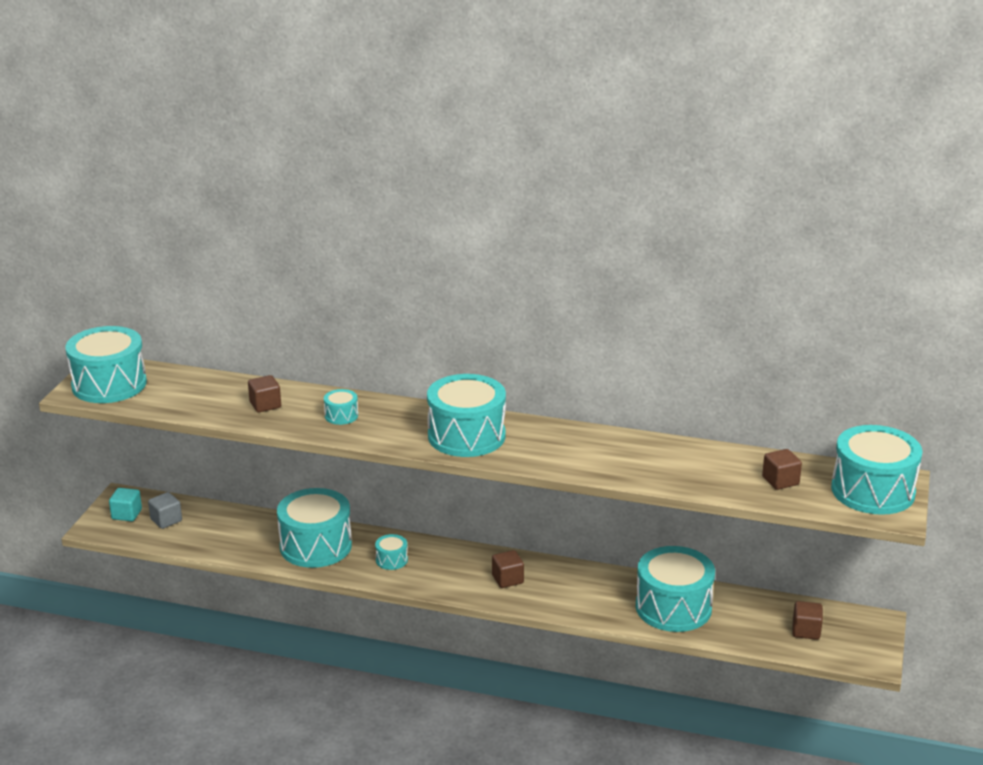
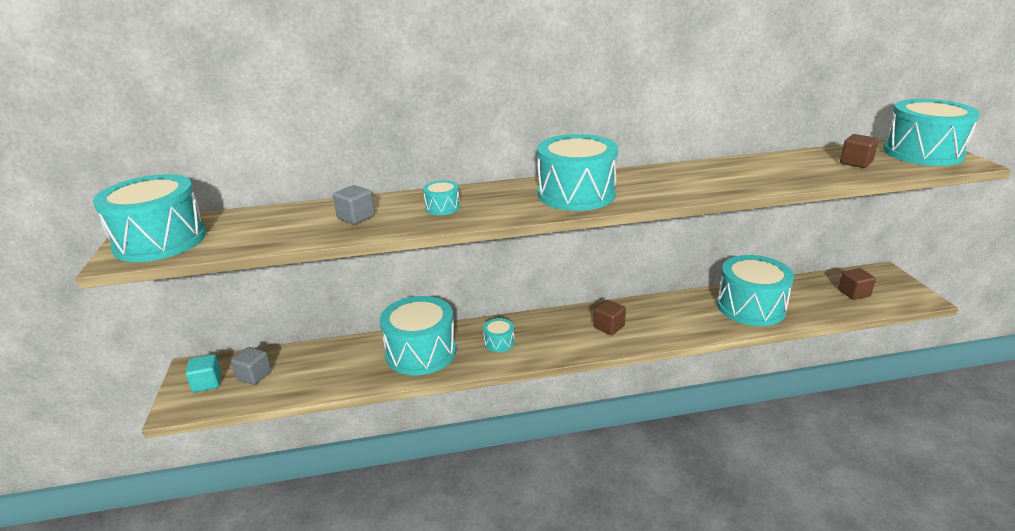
camera: 25 degrees left, 0 degrees up
(265, 405) = (356, 217): brown cube -> grey cube

